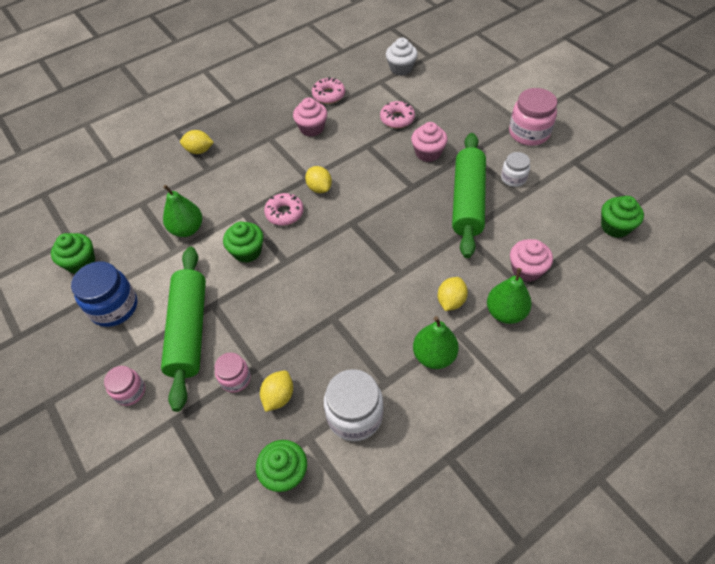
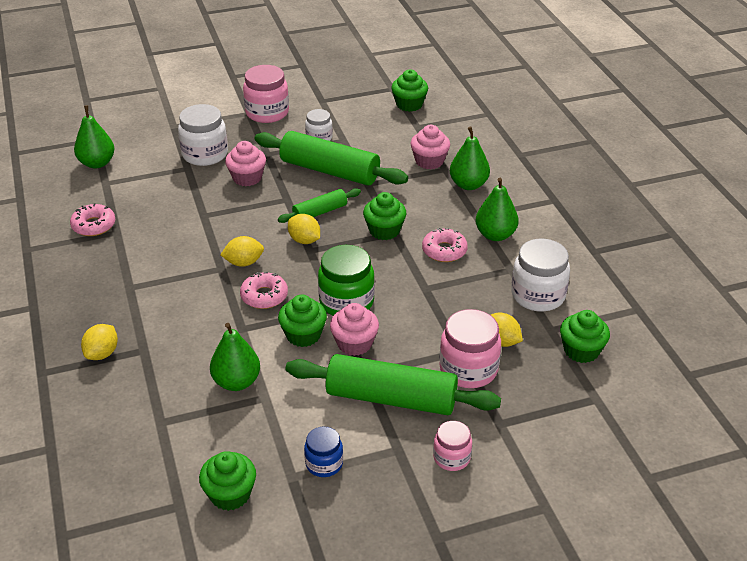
camera: 75 degrees left, 15 degrees down
(114, 307) = (324, 464): blue jar -> blue jar, size x0.59
(235, 379) = (468, 369): pink jar -> pink jar, size x1.70
(295, 267) = (346, 302): none -> green jar
(312, 128) = (141, 250): pink cupcake -> pink cupcake (354, 343)
(397, 119) = (179, 185): pink donut -> pink donut (444, 251)
(400, 265) = (384, 230): none -> green cupcake
(401, 68) = (97, 163): white cupcake -> green pear
(405, 213) = (320, 212): none -> green rolling pin
(445, 118) = (205, 154): none -> white jar
(451, 301) = (442, 211): yellow lemon -> yellow lemon (304, 240)

